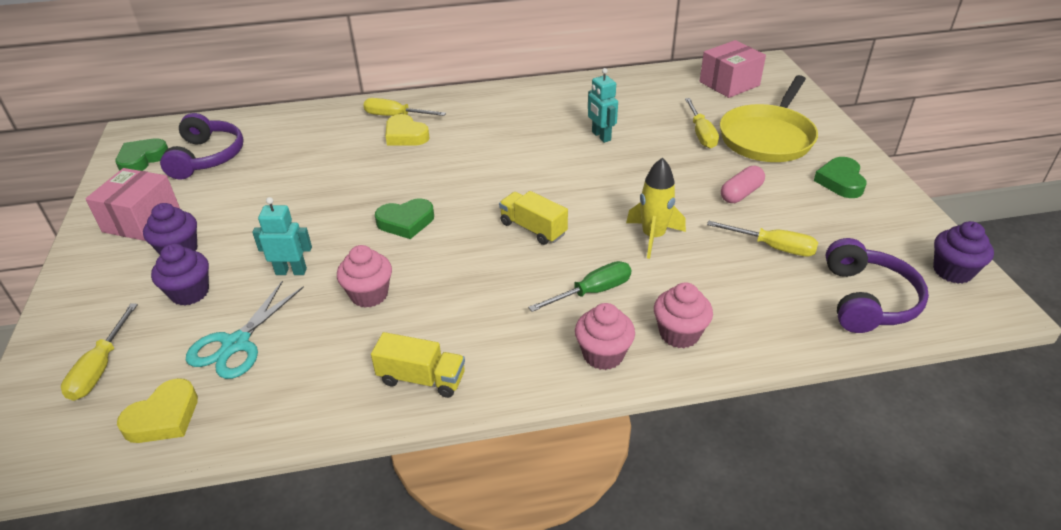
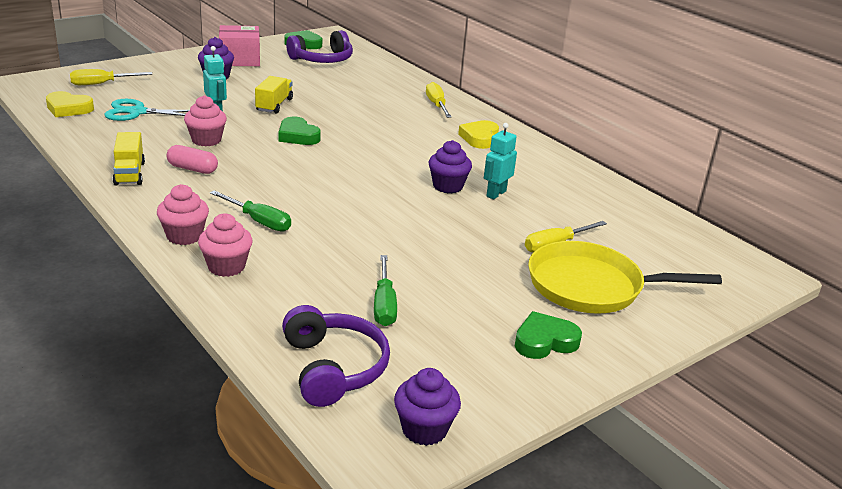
camera: 60 degrees right, 10 degrees down
(190, 293) = (178, 89): purple cupcake -> purple cupcake (448, 186)
(405, 135) = (412, 114): yellow heart -> yellow heart (479, 138)
(533, 229) = (325, 184): yellow truck -> yellow truck (274, 105)
(653, 237) = (354, 239): yellow rocket -> none
(729, 83) = (684, 252): pink box -> none
(741, 193) = (463, 279): pink capsule -> pink capsule (192, 169)
(773, 247) = (384, 305): yellow screwdriver -> green screwdriver
(867, 300) = (333, 368): purple headphones -> purple headphones turned 90 degrees counterclockwise

